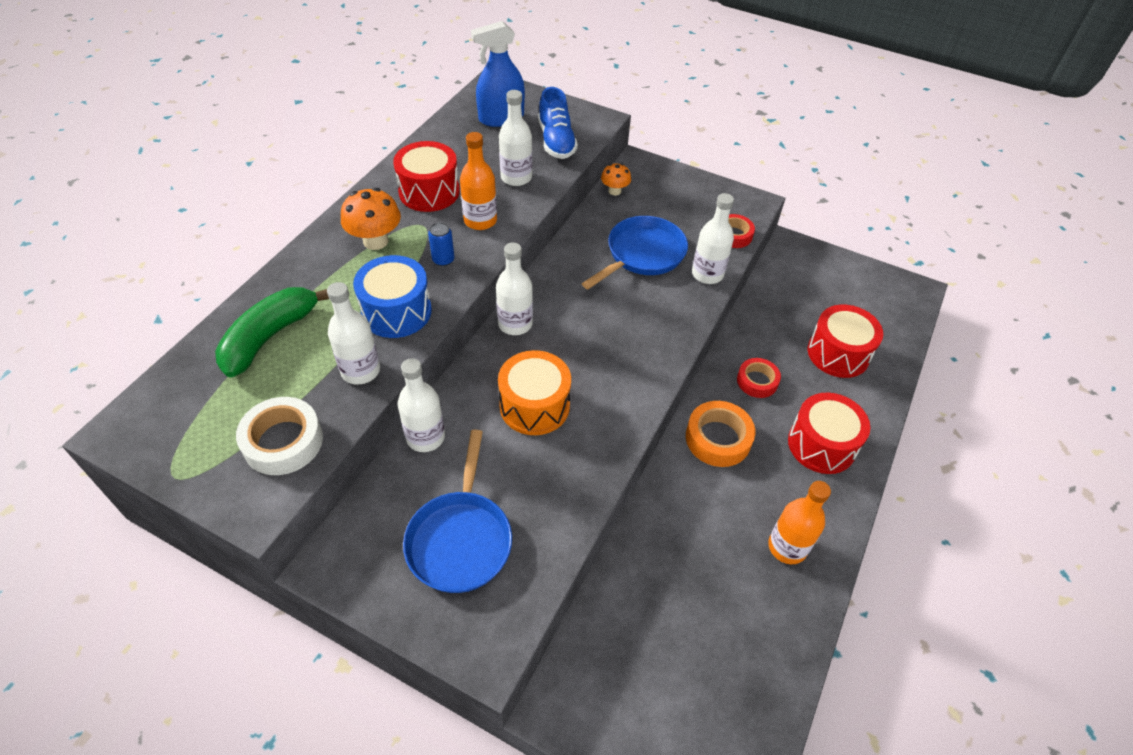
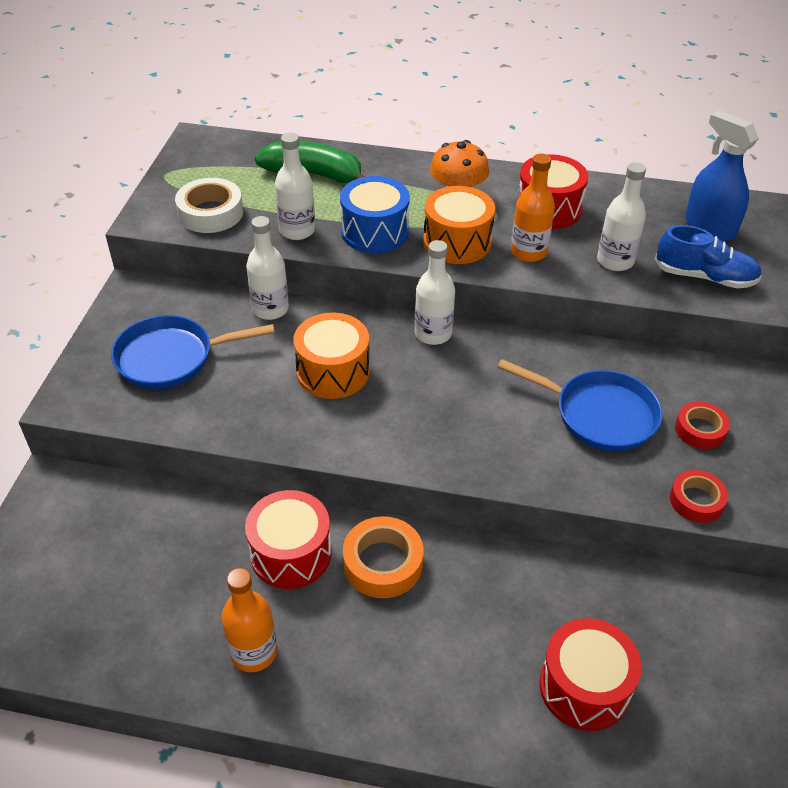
camera: 75 degrees right, 5 degrees down
(443, 260) = (457, 242): blue can -> orange drum
(556, 141) = (704, 277): blue shoe -> blue shoe turned 135 degrees counterclockwise
(614, 191) = (696, 369): orange mushroom -> none
(707, 274) = (603, 483): white bottle -> none
(757, 381) = (488, 593): red tape -> red tape (700, 430)
(821, 445) = (414, 678): red drum -> red drum (291, 553)

